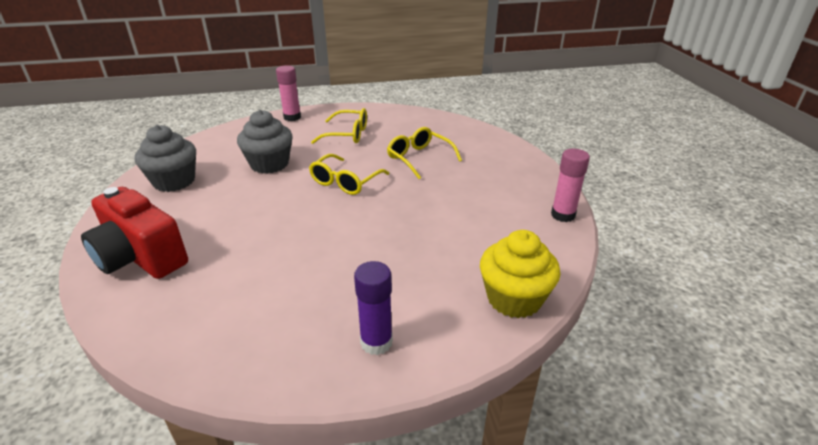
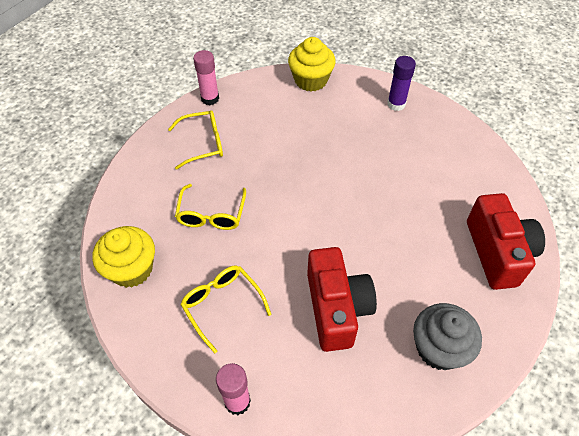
camera: 135 degrees left, 20 degrees up
(269, 164) = (336, 308): grey cupcake -> red camera
(345, 182) = (298, 229): yellow glasses -> yellow glasses (203, 143)
(422, 121) = (131, 269): none -> yellow cupcake

